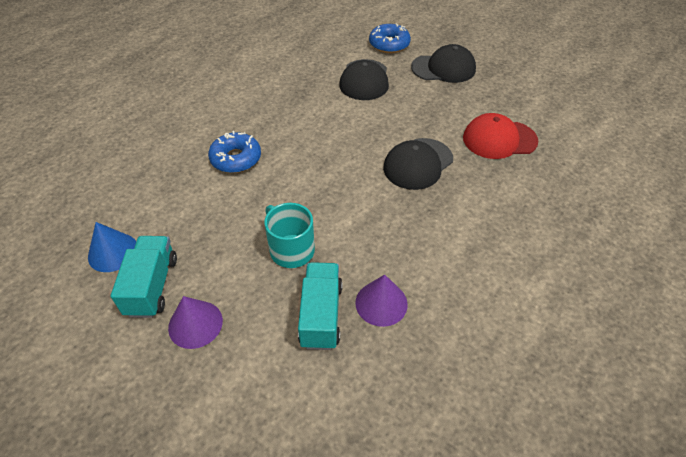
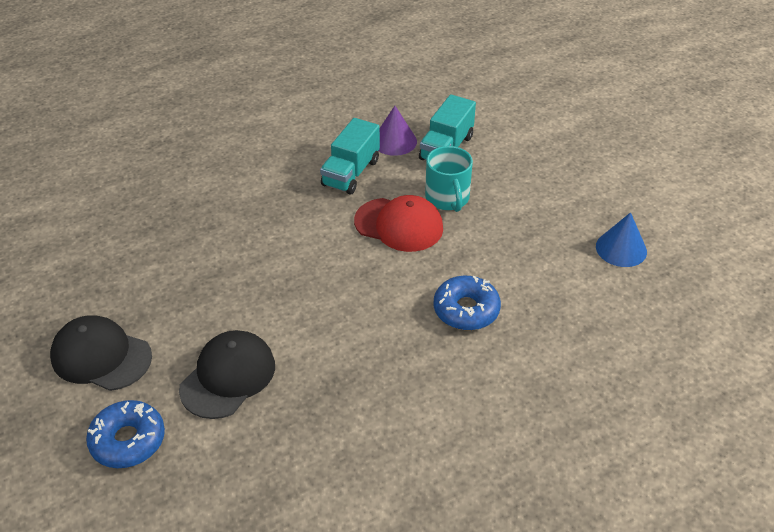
camera: 155 degrees left, 5 degrees down
(152, 286) = (584, 208): turquoise truck -> turquoise truck (351, 173)
(195, 324) = (550, 172): purple cone -> none
(418, 164) = (266, 235): black cap -> none
(499, 139) = (154, 232): red cap -> red cap (399, 225)

